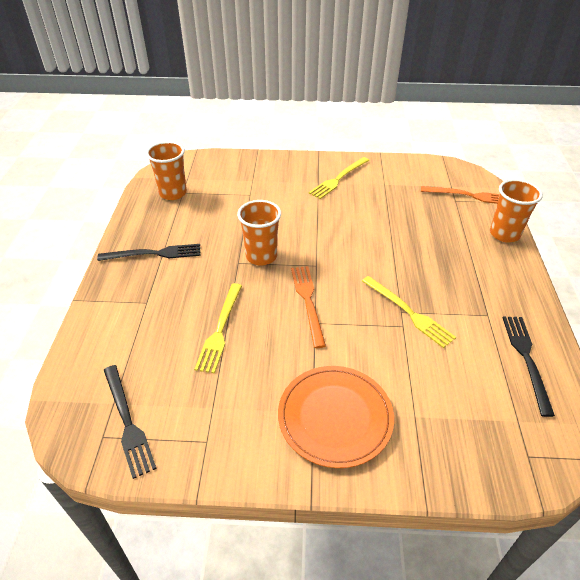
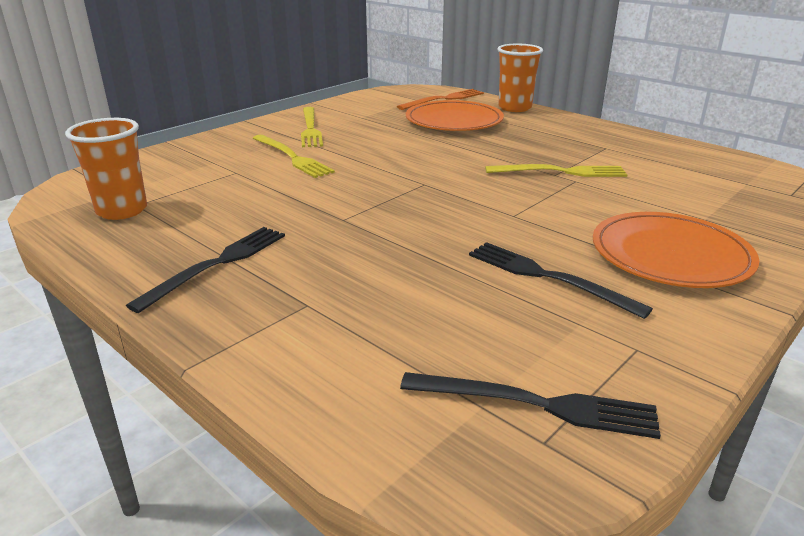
camera: 50 degrees left, 15 degrees down
(220, 329) = (445, 270): yellow fork -> yellow fork (292, 157)
(261, 256) = (357, 203): orange cup -> none
(308, 301) = (475, 207): orange fork -> none
(434, 222) = (454, 121): none -> orange plate
(526, 359) = (676, 155): black fork -> black fork (548, 277)

